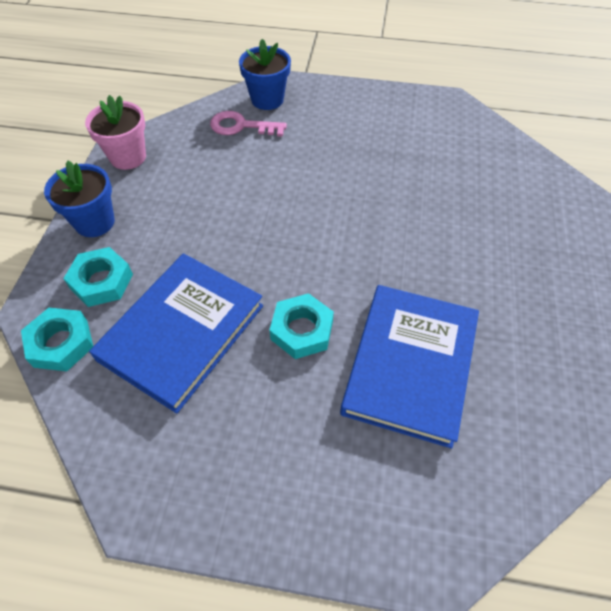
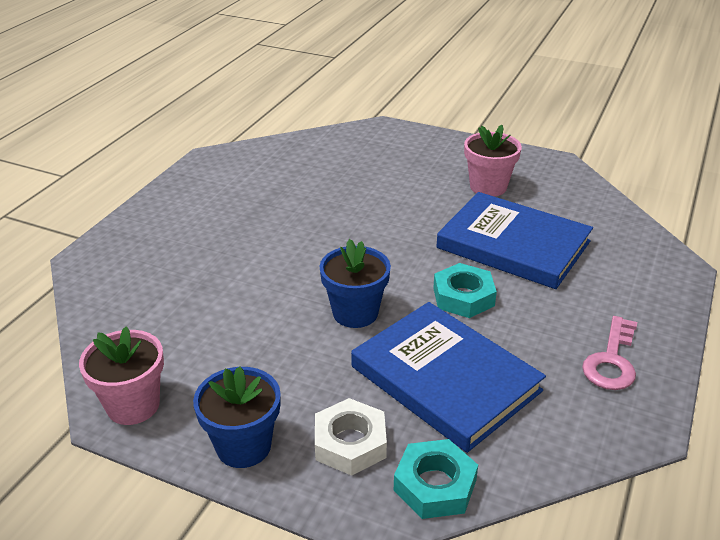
camera: 75 degrees left, 20 degrees down
(101, 281) = (350, 443): turquoise nut -> white nut
(241, 126) = (145, 297): pink key -> pink key (611, 360)
(267, 99) = (110, 270): blue flower pot -> blue flower pot (355, 313)
(520, 326) = (488, 187): none -> pink flower pot

